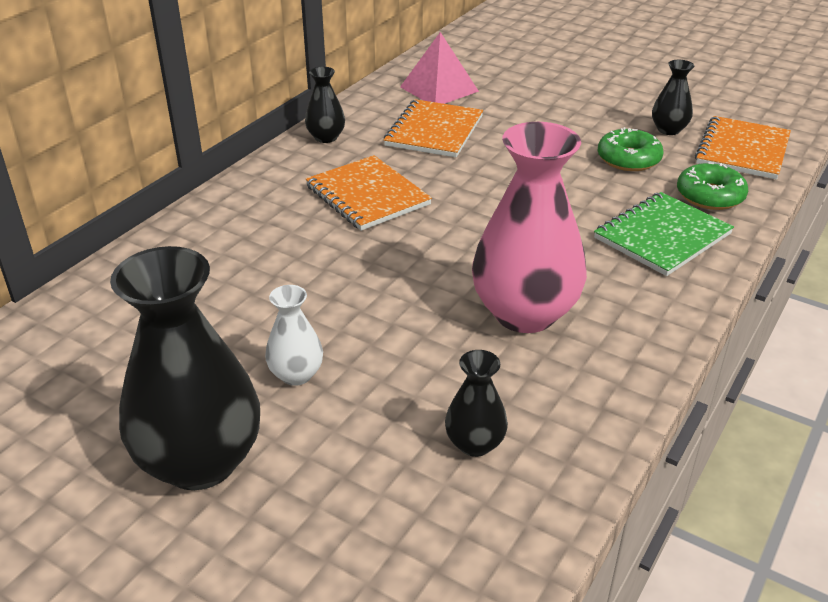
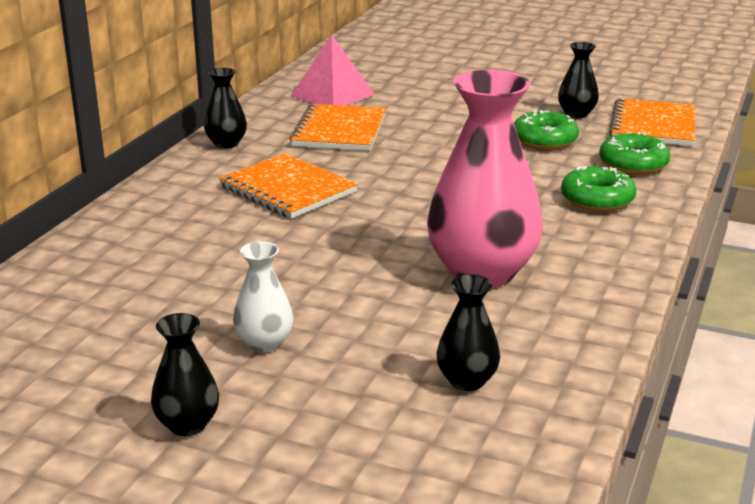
camera: 10 degrees left, 10 degrees down
(200, 461) = (187, 424): black vase -> black vase, size x0.47
(662, 236) = (597, 199): green notebook -> green donut

